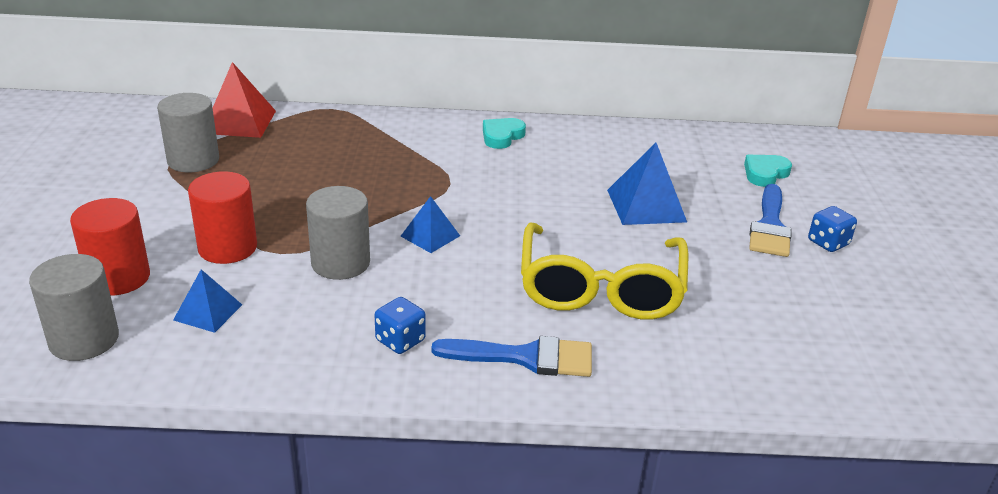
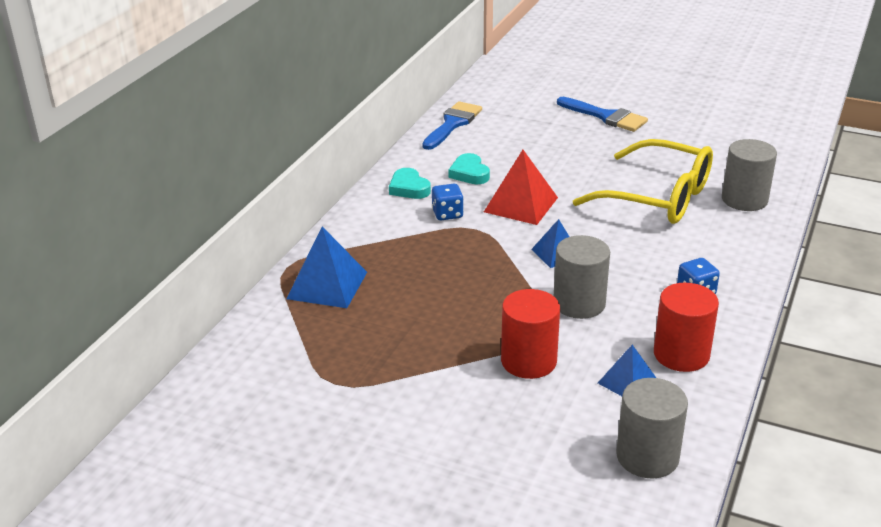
camera: 65 degrees left, 0 degrees up
(118, 278) = (553, 431): red cylinder -> red cylinder (681, 354)
(193, 160) = (345, 367): grey cylinder -> grey cylinder (744, 199)
(239, 122) = (276, 328): red pyramid -> red pyramid (521, 204)
(526, 357) = (729, 244): blue brush -> blue brush (452, 124)
(646, 205) = (556, 153): blue pyramid -> blue pyramid (327, 285)
(765, 174) = (535, 98): turquoise heart -> turquoise heart (469, 173)
(828, 243) = (635, 104): blue dice -> blue dice (447, 214)

